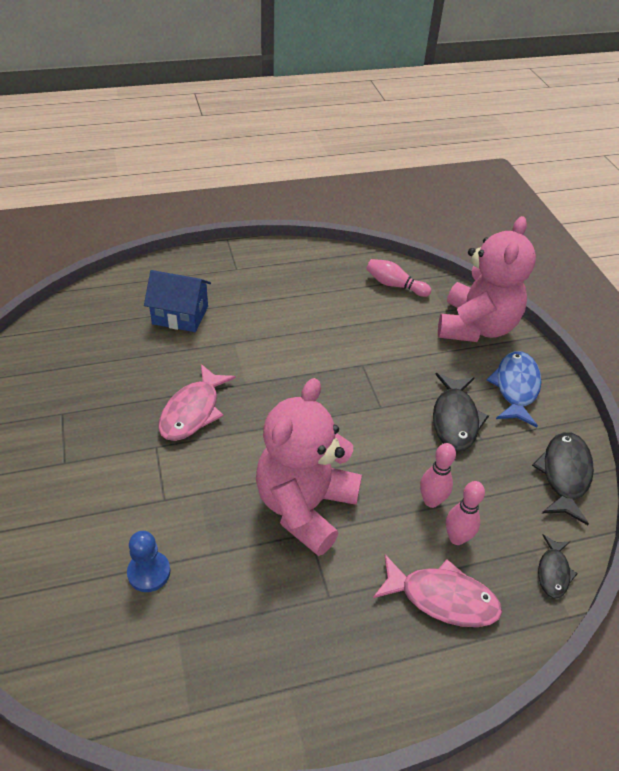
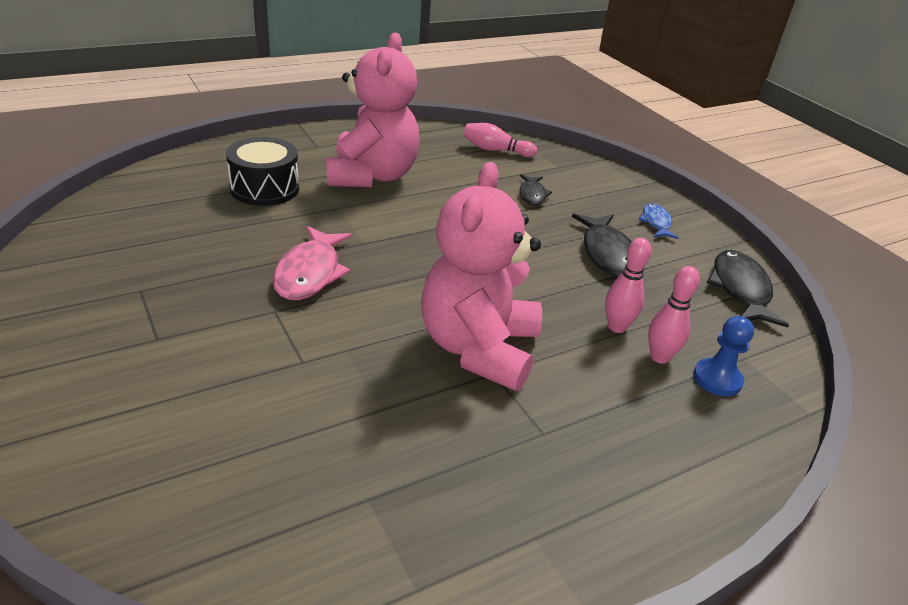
camera: 15 degrees left, 10 degrees down
(149, 572) = (307, 439): blue pawn -> blue pawn (717, 379)
(180, 315) = (264, 188): blue house -> black drum
(442, 598) = (671, 415): pink fish -> none
(476, 327) = (593, 178): pink teddy bear -> pink teddy bear (372, 176)
(515, 387) = (656, 223): blue fish -> blue fish, size x0.58
(553, 572) = (773, 374): black fish -> black fish (532, 195)

